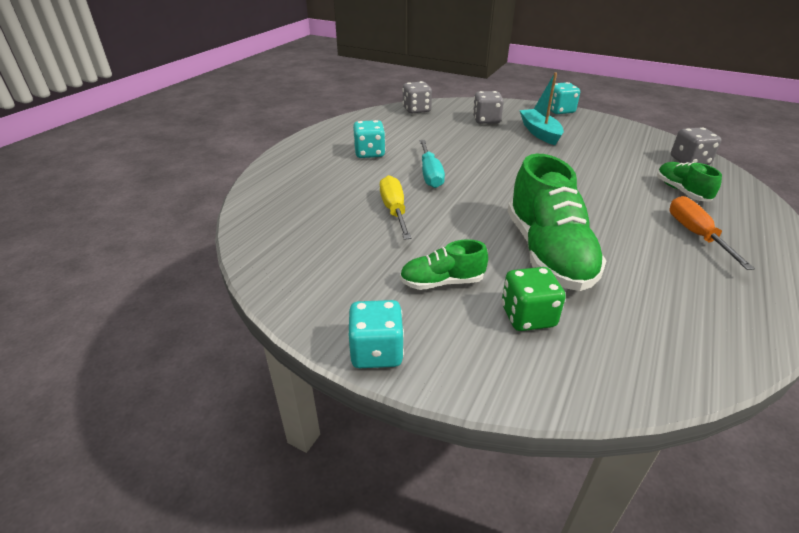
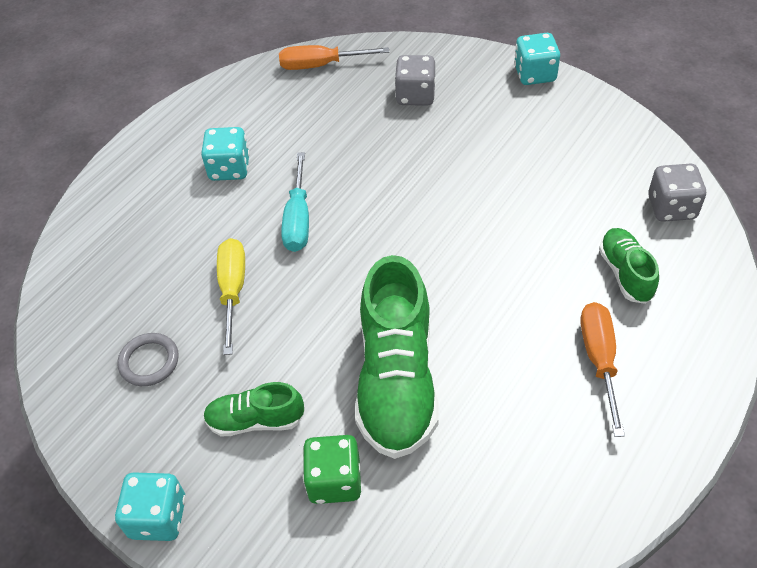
camera: 10 degrees right, 15 degrees up
(338, 252) = (149, 361): none -> grey ring
(416, 110) = (321, 65): grey dice -> orange screwdriver
(540, 133) = (483, 130): turquoise boat -> none

